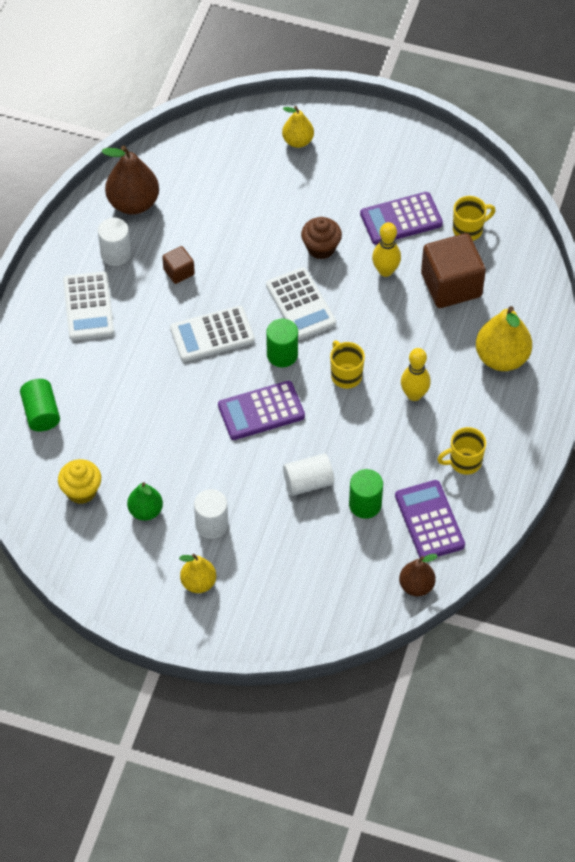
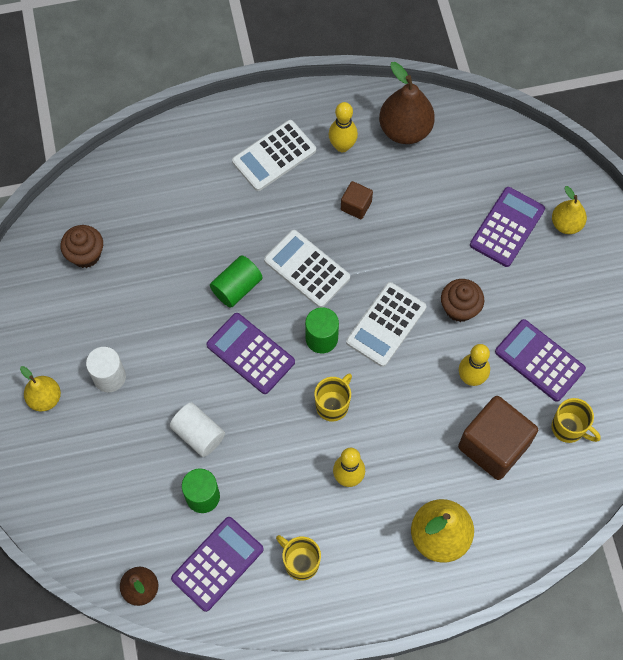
camera: 60 degrees right, 10 degrees up
(41, 413) = (145, 181): green cylinder -> green cylinder (237, 287)
(81, 491) = (86, 255): yellow cupcake -> brown cupcake
(115, 254) = (342, 146): white cylinder -> yellow bowling pin
(145, 511) = (94, 316): green pear -> none
(272, 180) = (507, 227): none -> purple calculator

